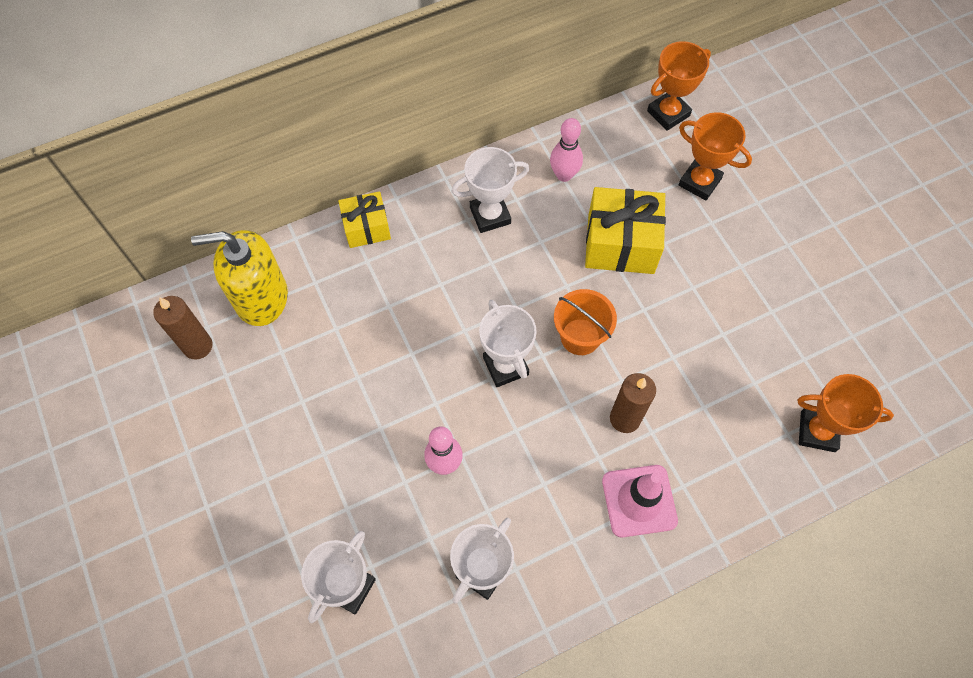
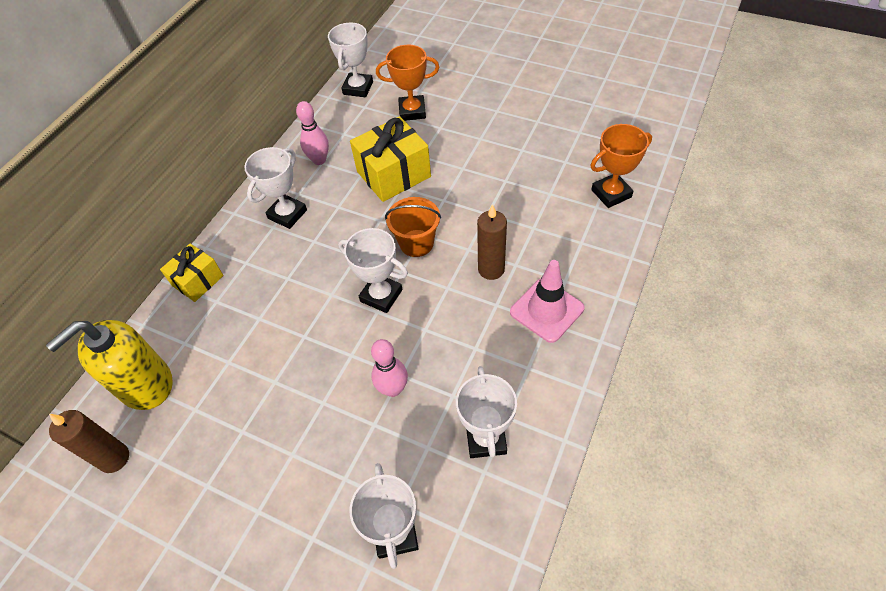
camera: 35 degrees left, 10 degrees down
(668, 113) = (358, 88): orange trophy -> white trophy

